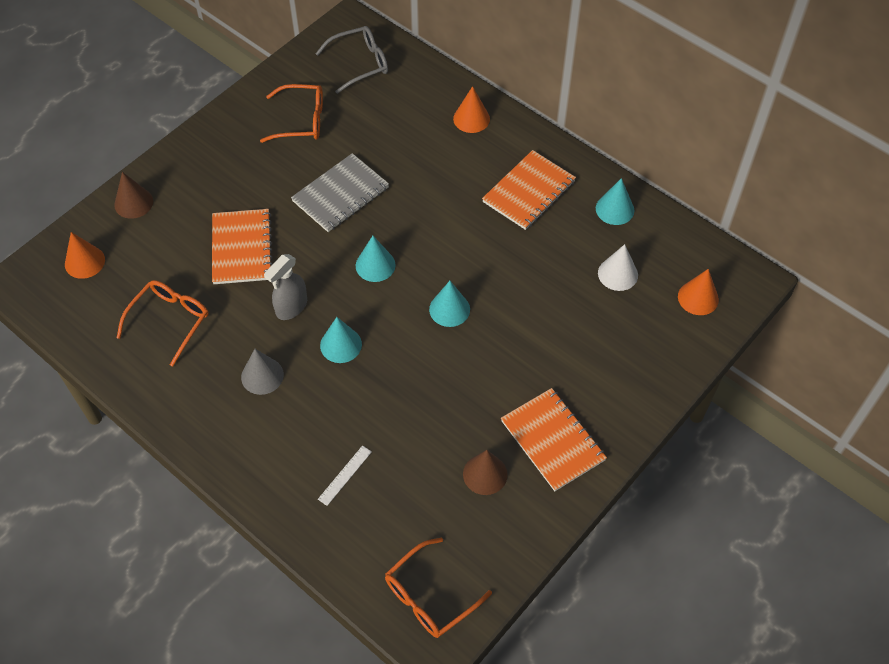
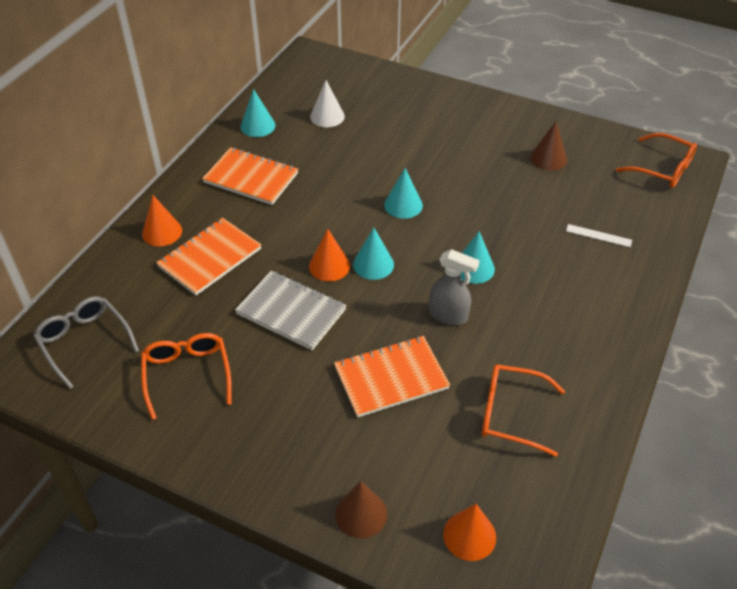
camera: 105 degrees left, 10 degrees down
(262, 376) = (535, 316): grey cone -> none
(552, 440) = (499, 129): orange notebook -> orange notebook (210, 258)
(698, 298) = (336, 76): orange cone -> orange cone (329, 266)

